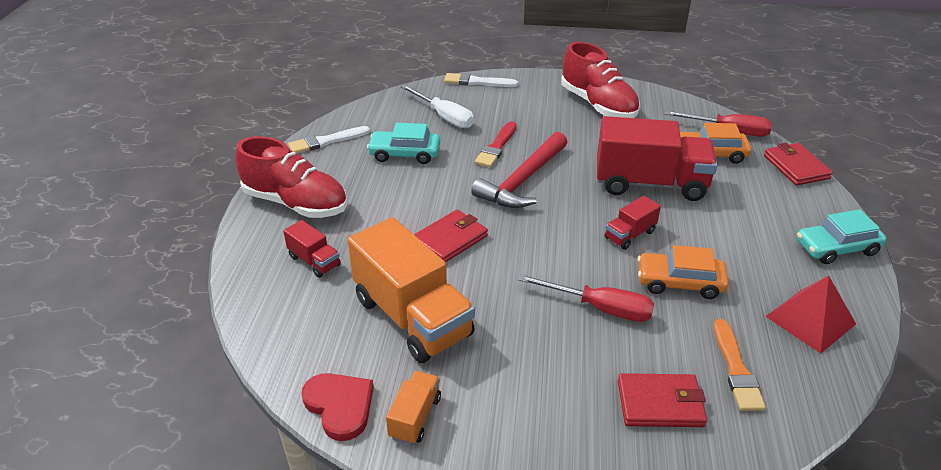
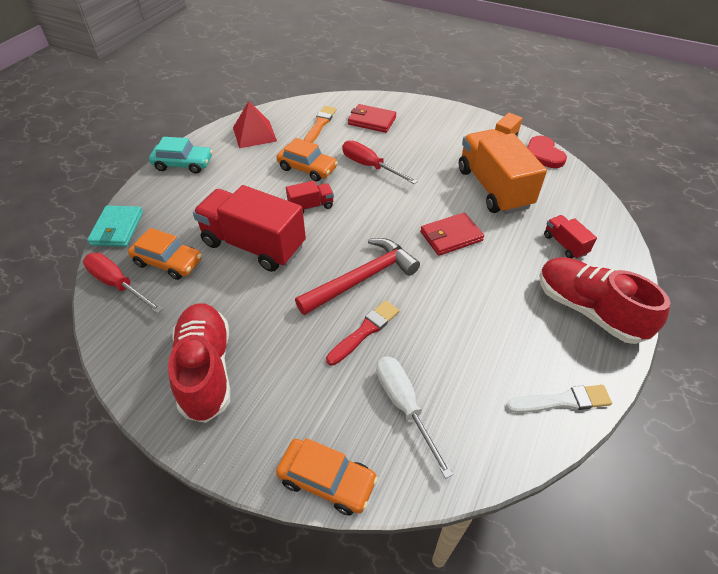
camera: 160 degrees left, 10 degrees up
(405, 154) = (469, 349): turquoise car -> none
(477, 82) = (327, 480): white brush -> orange car
(796, 167) = (117, 229): red wallet -> turquoise wallet

